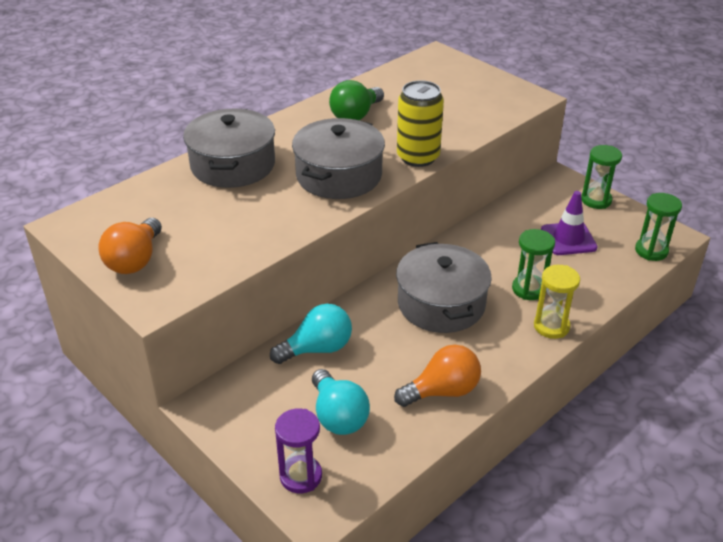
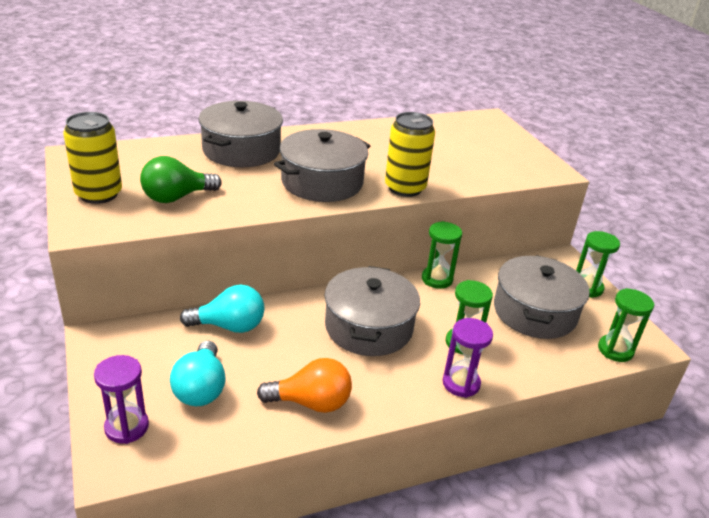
camera: 20 degrees right, 5 degrees down
(135, 260) = (99, 194): orange light bulb -> yellow can
(355, 115) = (377, 143): green light bulb -> green light bulb (176, 197)
(467, 236) = (437, 279): none -> green hourglass
(551, 326) = (461, 383): yellow hourglass -> purple hourglass
(568, 239) = (534, 312): purple traffic cone -> grey pot

